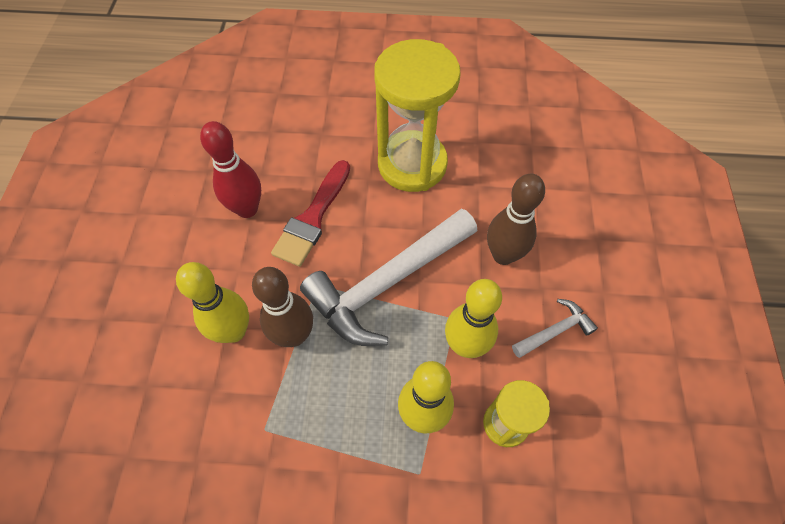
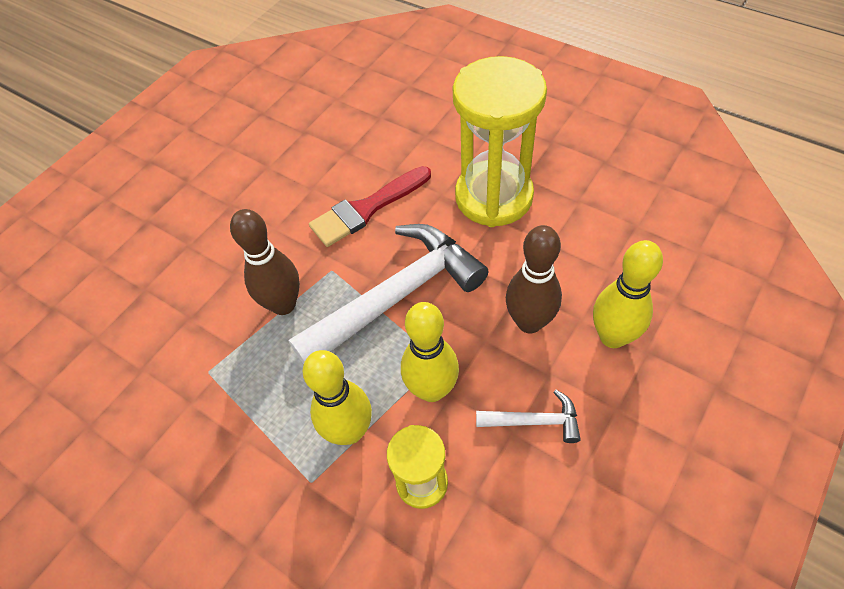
camera: 35 degrees right, 5 degrees down
(234, 331) = (237, 277): yellow bowling pin -> yellow bowling pin (612, 336)
(247, 209) = (315, 178): red bowling pin -> none
(388, 282) = (396, 296): white hammer -> white hammer turned 150 degrees clockwise

